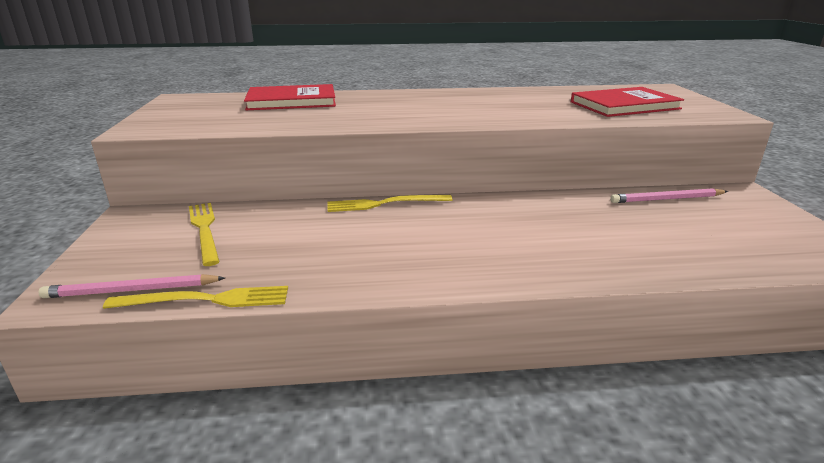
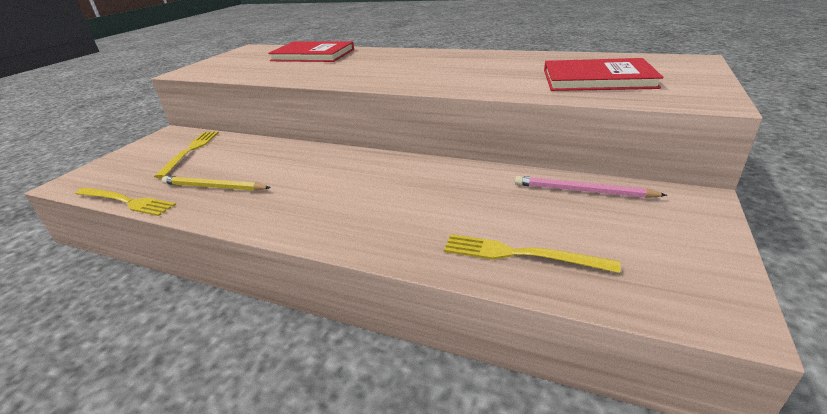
camera: 30 degrees right, 5 degrees up
(132, 290) = (103, 186): pink pencil -> none
(309, 260) = (214, 187): none -> yellow pencil
(384, 204) = (322, 151): yellow fork -> yellow fork (520, 254)

